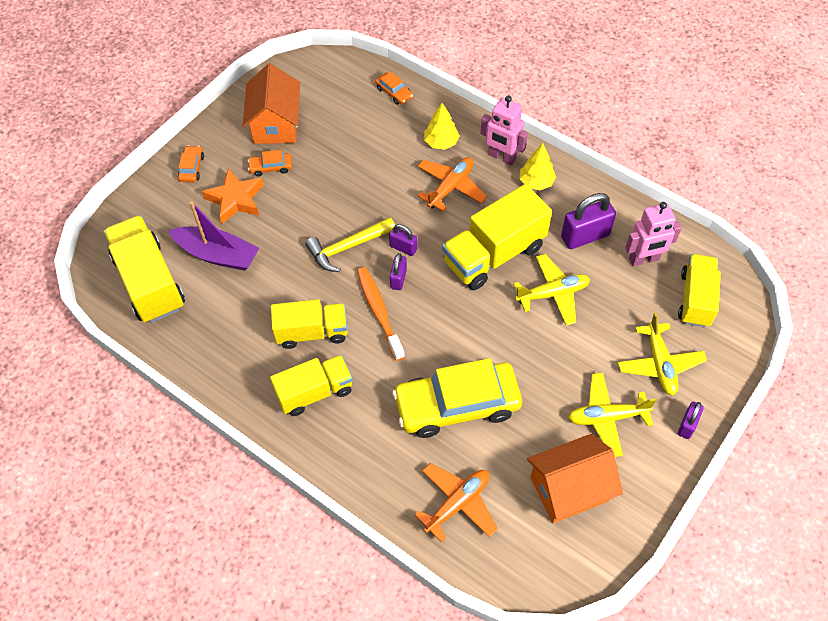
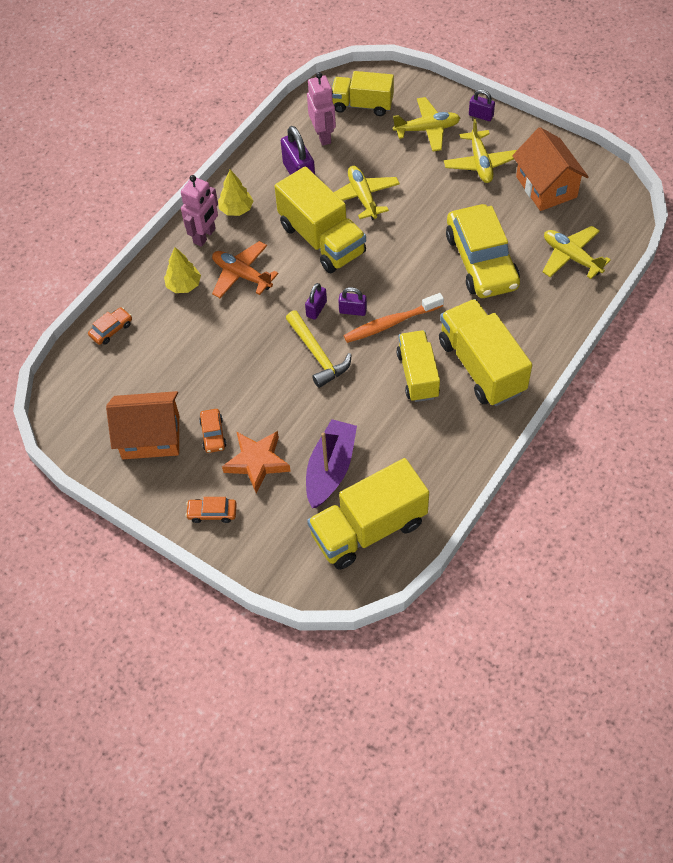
camera: 90 degrees left, 0 degrees up
(314, 392) = (481, 366): yellow truck -> yellow truck, size x1.51
(457, 503) = (571, 257): orange plane -> yellow plane

